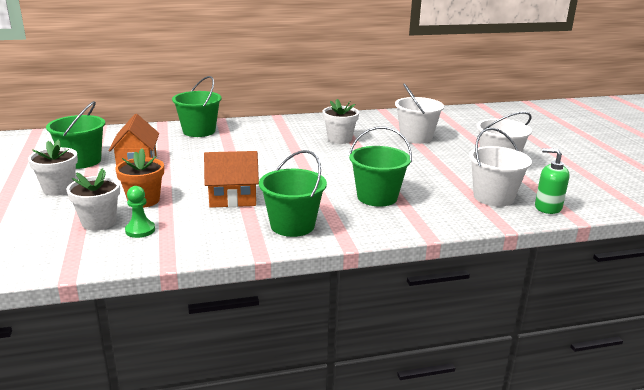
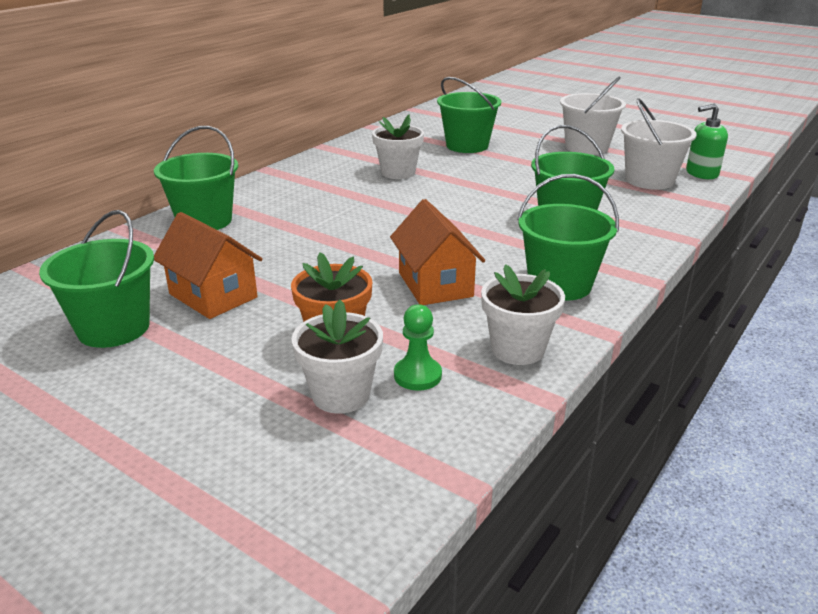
camera: 40 degrees left, 5 degrees up
(59, 189) = (170, 382): white flower pot -> white flower pot (517, 349)
(233, 198) = (435, 284): orange house -> orange house turned 60 degrees counterclockwise
(416, 137) = (467, 146): white bucket -> green bucket

